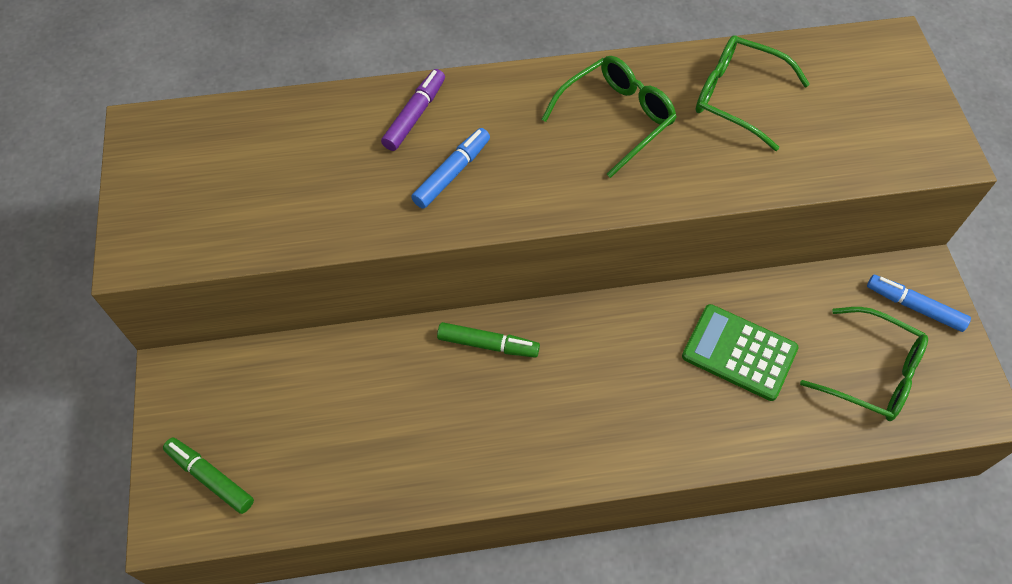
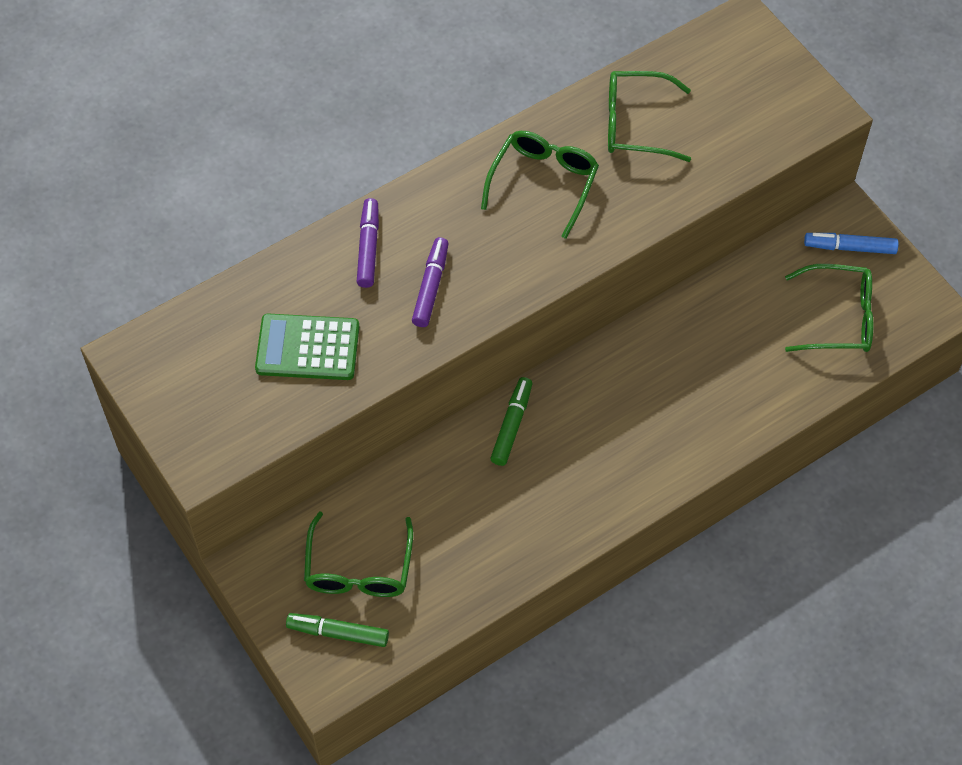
camera: 25 degrees left, 0 degrees up
(267, 422) = (358, 569): none -> green glasses
(452, 173) = (430, 287): blue marker -> purple marker
(488, 344) = (511, 425): green marker -> green marker turned 60 degrees counterclockwise
(739, 352) = (725, 345): green calculator -> green calculator (307, 348)

